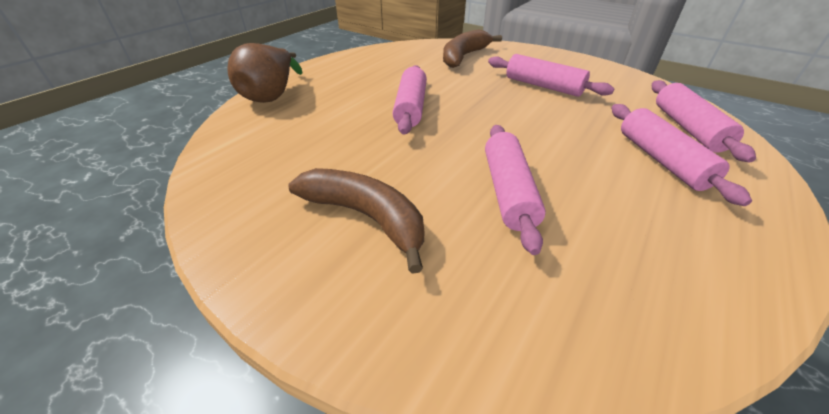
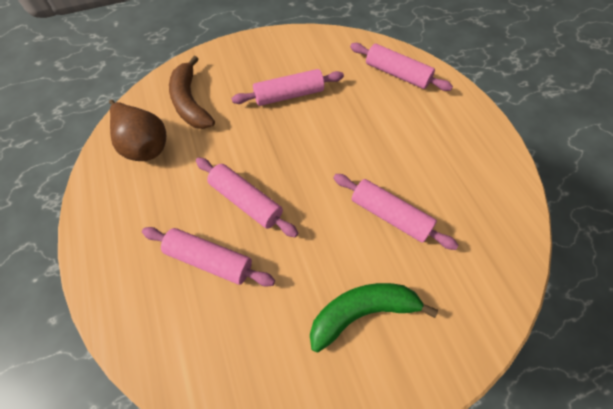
camera: 55 degrees left, 20 degrees up
(271, 95) = (120, 301): brown pear -> brown pear (143, 145)
(366, 217) = (362, 312): brown banana -> green banana
(661, 160) = (415, 117): pink rolling pin -> pink rolling pin (209, 260)

